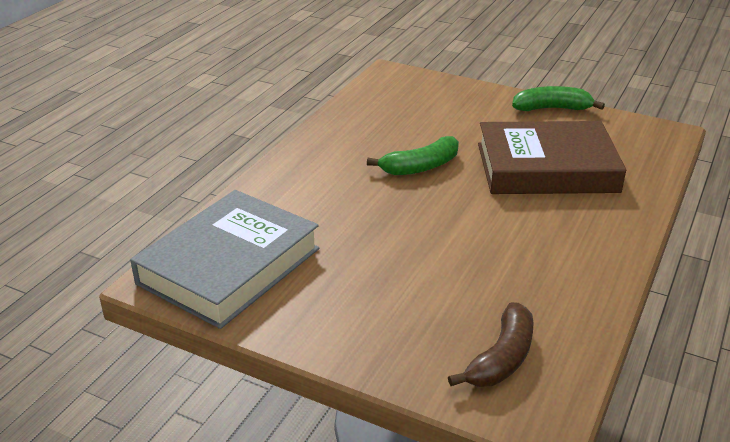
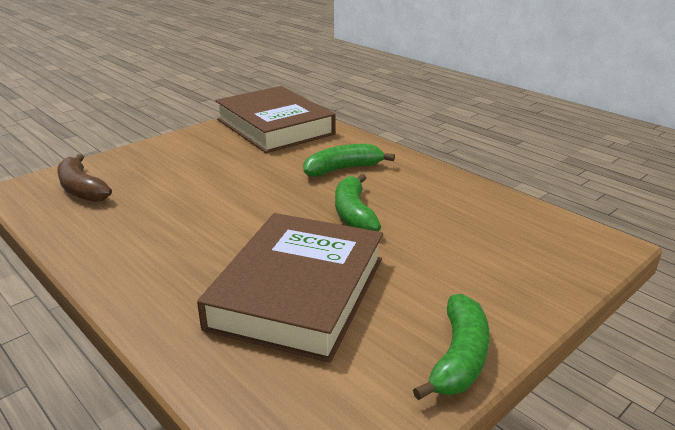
camera: 110 degrees right, 5 degrees down
(229, 266) = (274, 127): grey book -> brown book
(332, 189) = (343, 169): none -> green banana

